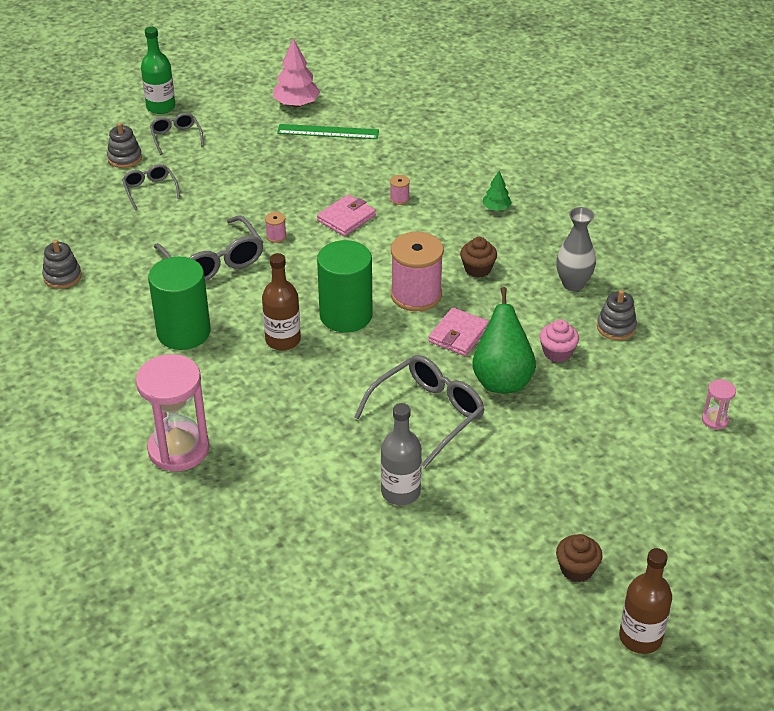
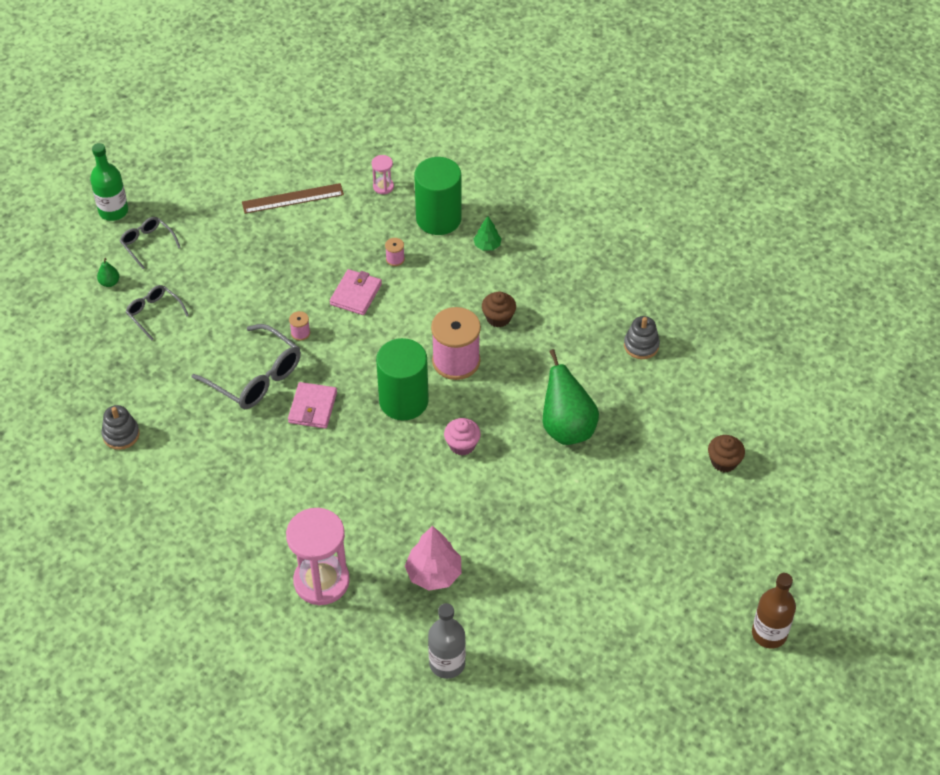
camera: 20 degrees left, 10 degrees up
(125, 158) = (109, 282): grey stacking toy -> green pear
(183, 332) = (266, 461): green cylinder -> green cylinder (438, 218)
(283, 340) = (359, 443): brown bottle -> none
(296, 104) = (246, 172): pink tree -> pink tree (433, 573)
(328, 132) = (292, 198): green ruler -> brown ruler
(400, 492) = (529, 563): grey bottle -> grey bottle (447, 663)
(428, 414) = (519, 481): grey glasses -> none
(458, 335) = (511, 392): pink wallet -> pink wallet (313, 407)
(557, 352) = (602, 386): pink cupcake -> pink cupcake (462, 445)
(573, 284) = (587, 310): grey vase -> none
(576, 569) = (698, 589): brown cupcake -> brown cupcake (724, 461)
(715, 420) = (755, 415): pink hourglass -> pink hourglass (383, 186)

